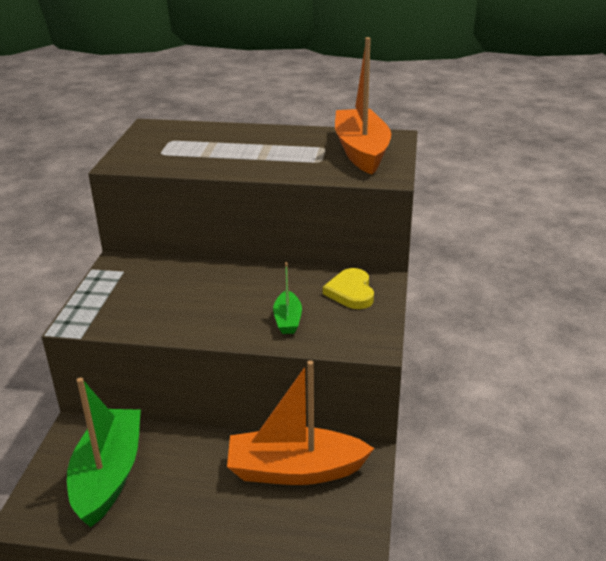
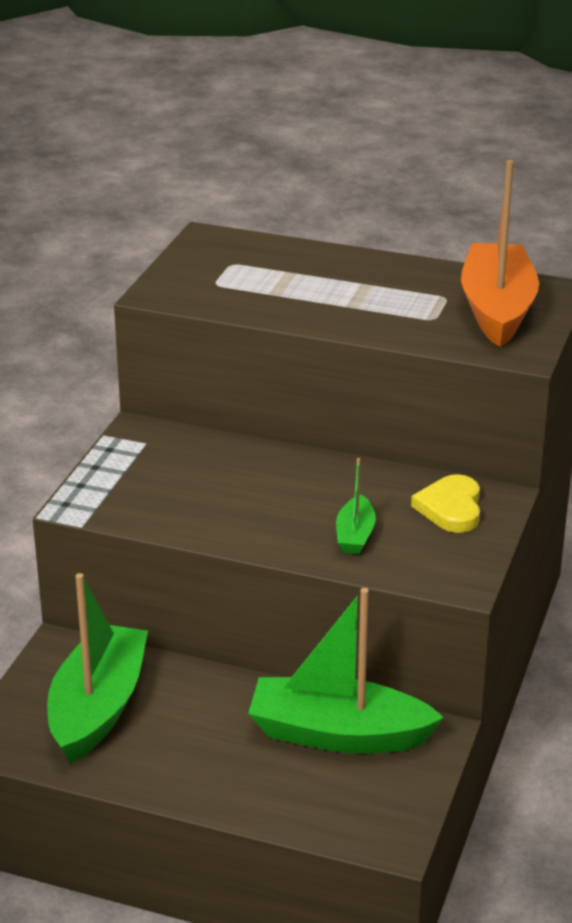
camera: 10 degrees right, 0 degrees up
(295, 470) = (338, 734): orange boat -> green boat

